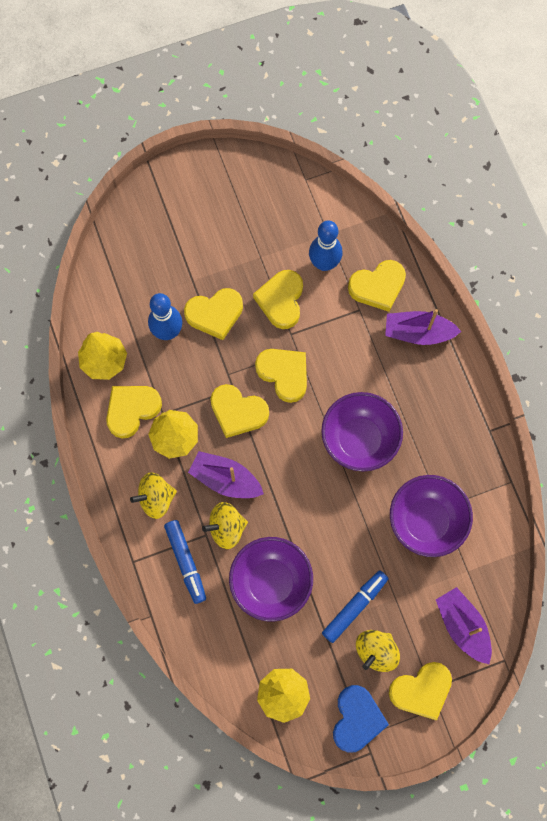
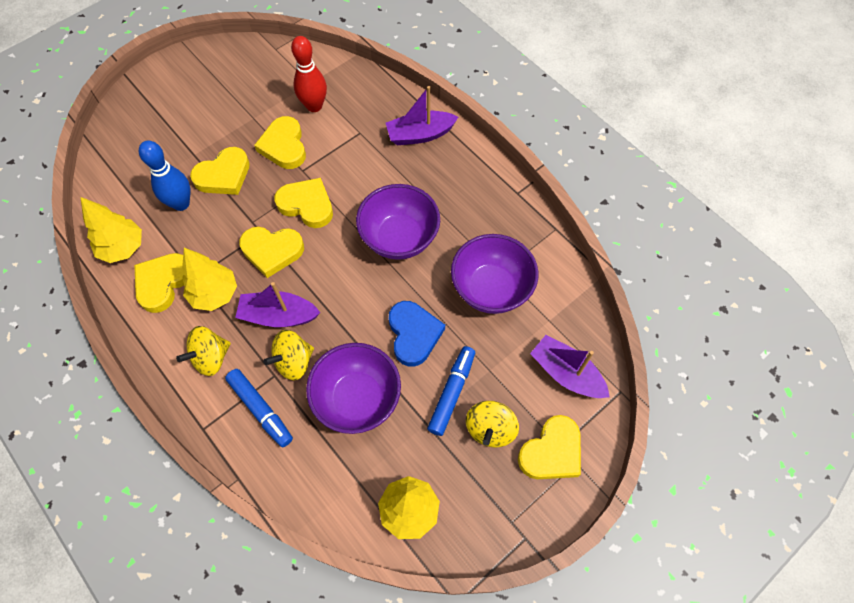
camera: 20 degrees left, 10 degrees down
(324, 263) = (314, 106): blue bowling pin -> red bowling pin
(357, 719) = (497, 507): blue heart -> blue heart (413, 334)
(378, 287) = (370, 110): yellow heart -> none

